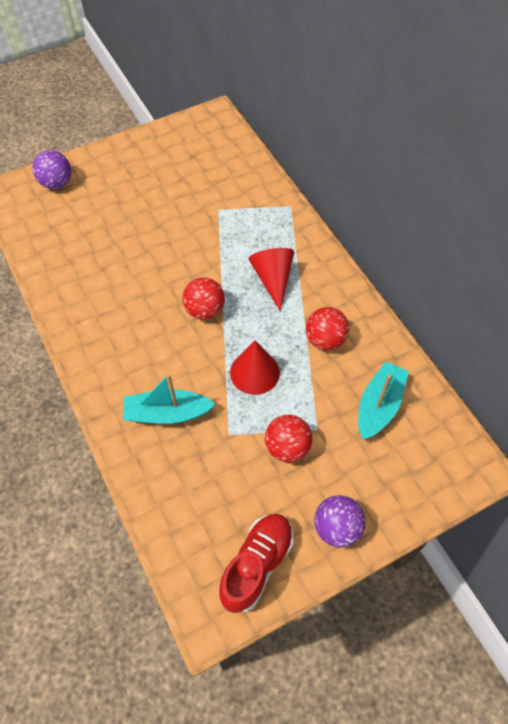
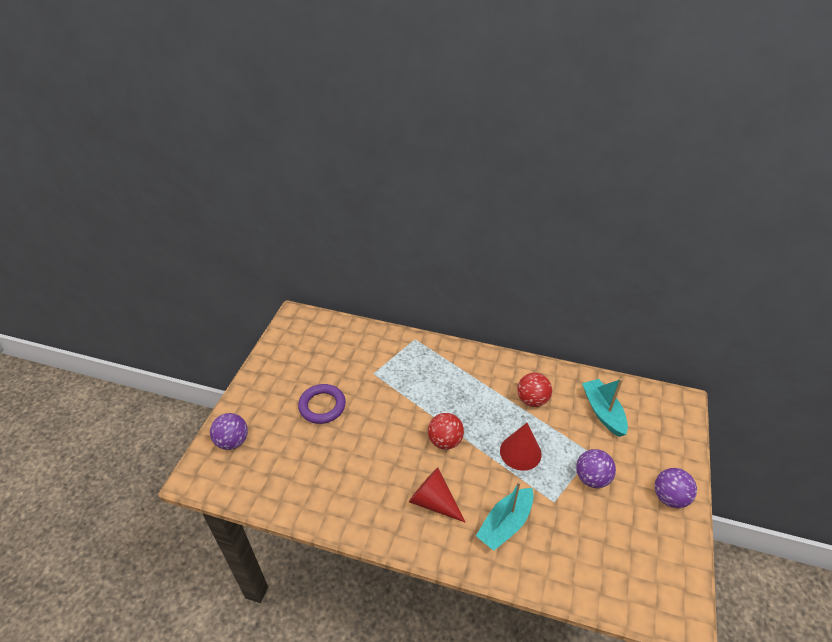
camera: 45 degrees left, 15 degrees down
(147, 205) = (322, 406): none -> purple ring
(256, 565) = (663, 560): red shoe -> none
(273, 279) = (460, 389): red cone -> red cone (433, 501)
(287, 447) = (592, 478): red ball -> purple ball

